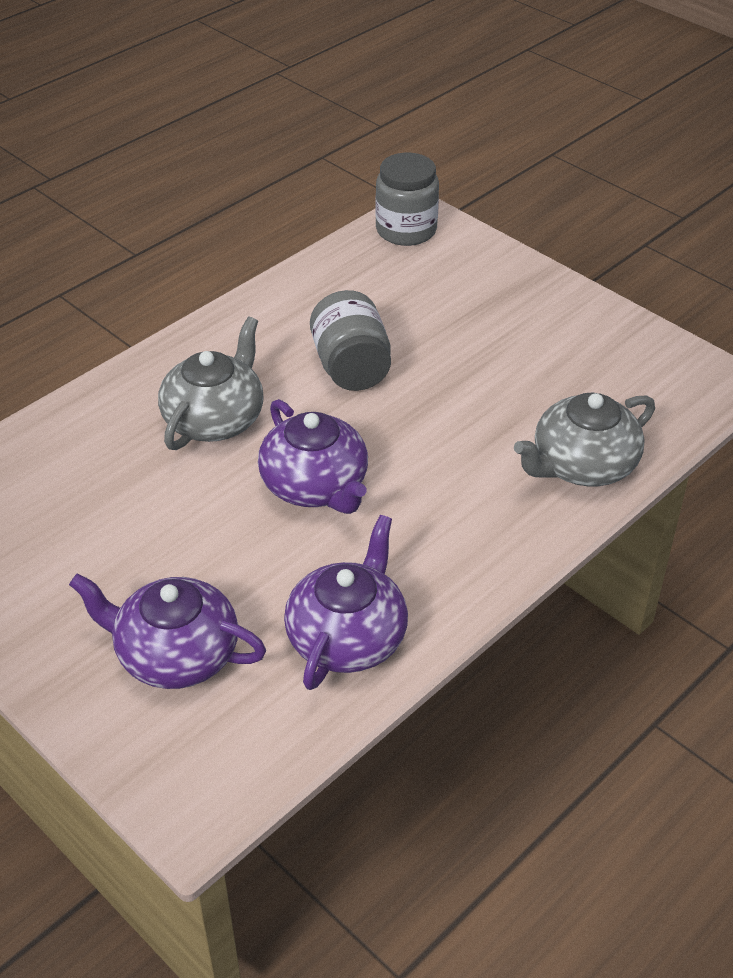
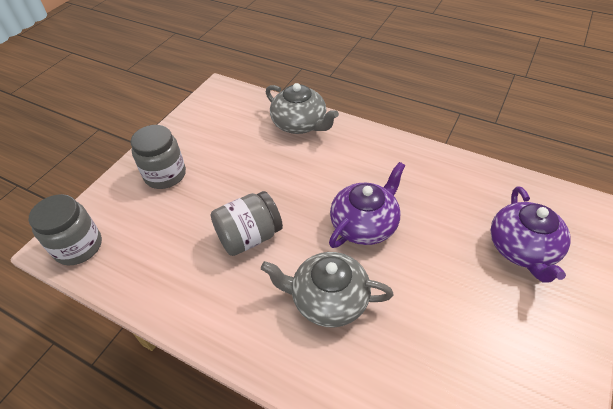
camera: 105 degrees left, 5 degrees up
(348, 637) = (461, 182): purple teapot -> none
(508, 303) = (165, 175): none -> grey jar

